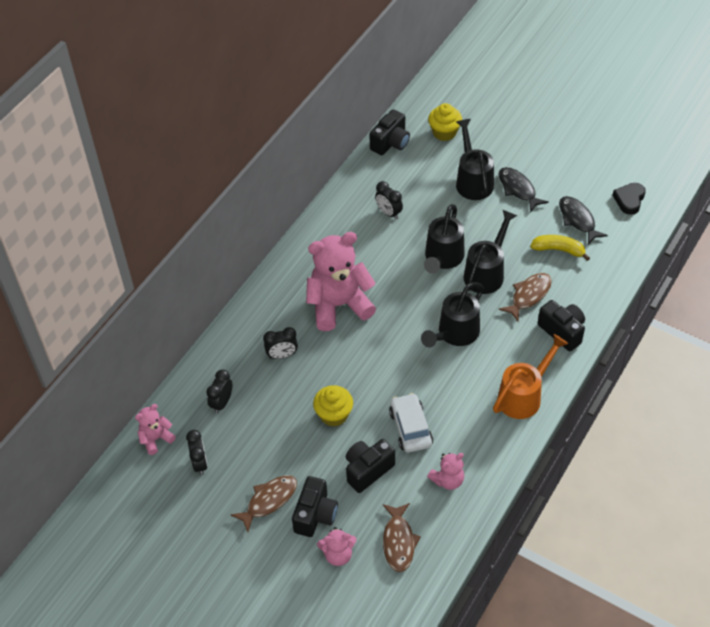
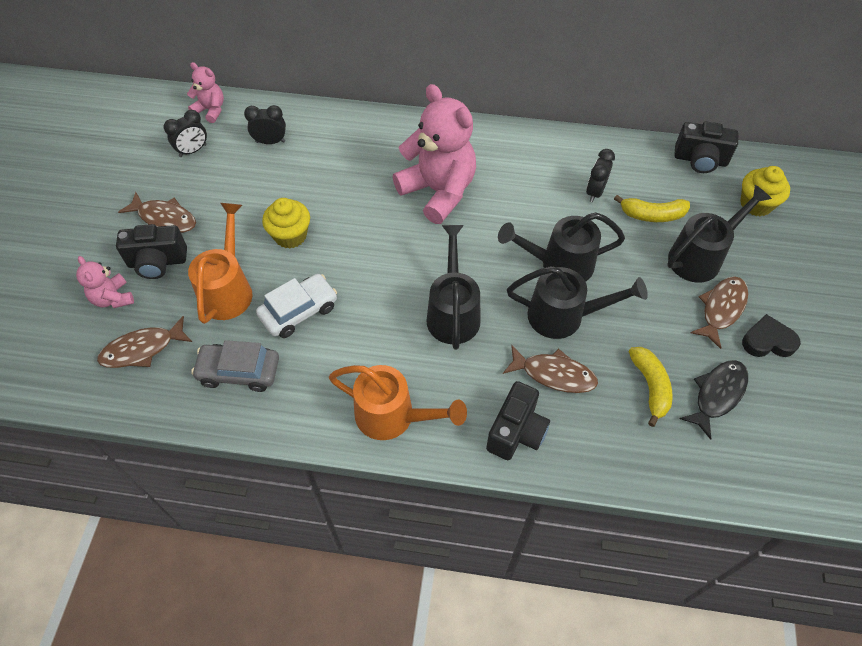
camera: 65 degrees right, 5 degrees up
(282, 355) = (349, 167): black clock -> none
(367, 470) = (228, 289): black camera -> orange watering can
(426, 190) = (652, 215): none -> yellow banana
(447, 480) = (239, 371): pink teddy bear -> grey car
(455, 334) = (453, 312): black watering can -> black watering can turned 75 degrees clockwise
(518, 189) = (721, 309): black fish -> brown fish
(629, 200) = (798, 451): black heart -> black heart (767, 341)

